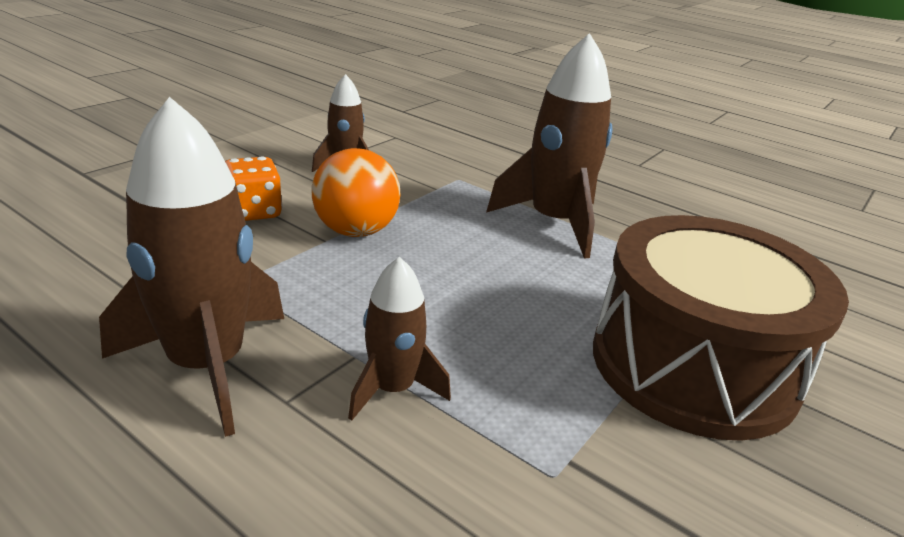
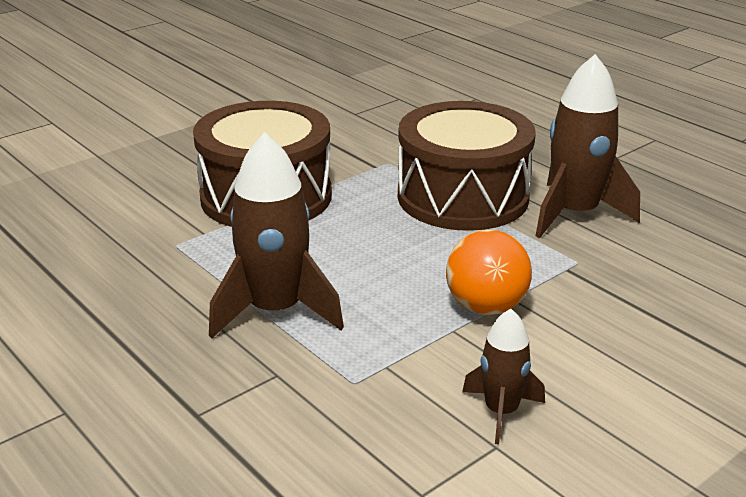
camera: 165 degrees left, 0 degrees up
(254, 212) = (592, 334): orange dice -> none
(392, 389) = (463, 197): brown rocket -> brown drum

